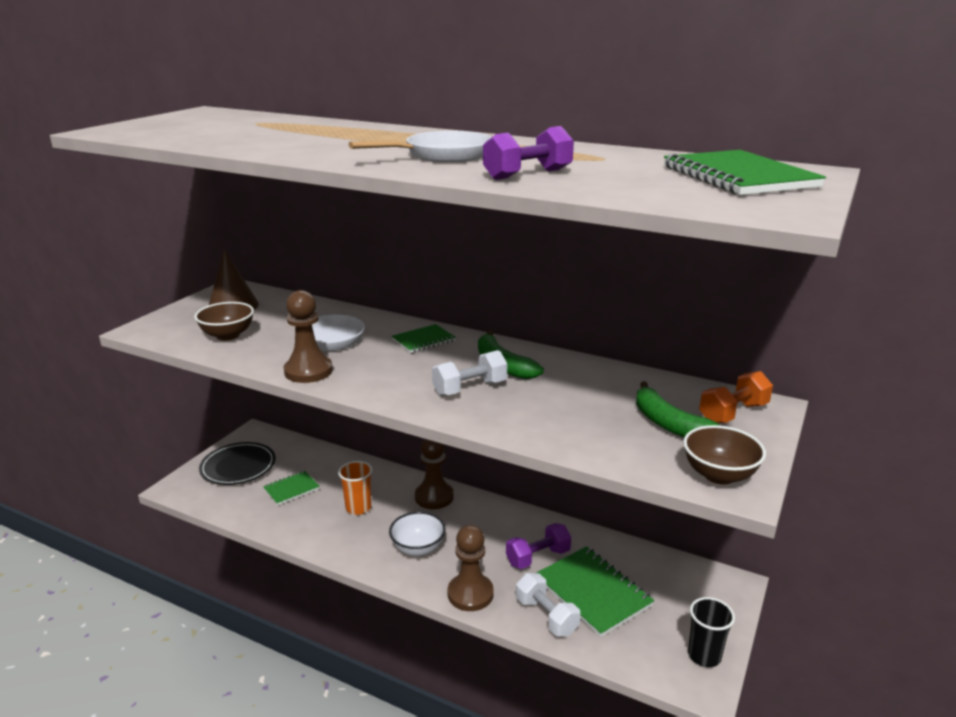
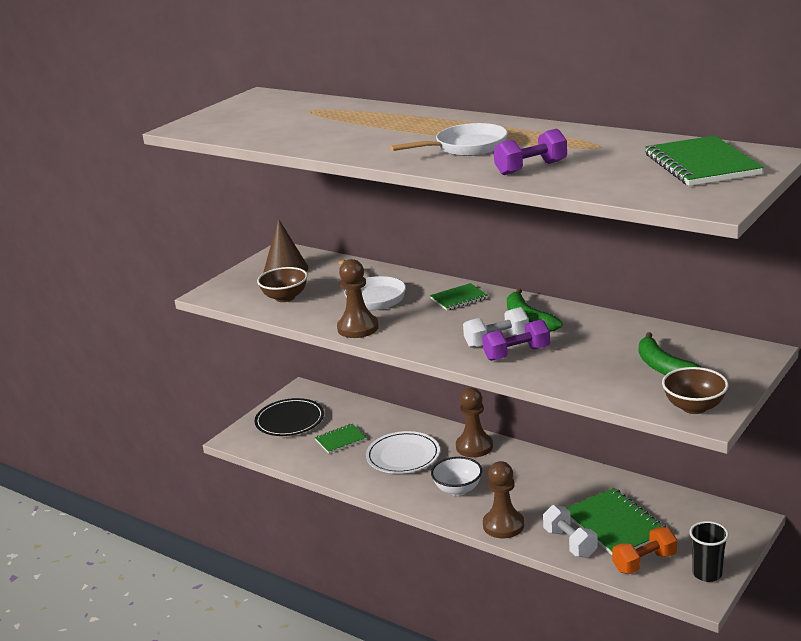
camera: 10 degrees right, 0 degrees up
(358, 508) = (403, 456): orange cup -> white plate
(538, 557) = (568, 497): purple dumbbell -> purple dumbbell (516, 353)
(733, 413) = (724, 358): orange dumbbell -> orange dumbbell (644, 562)

